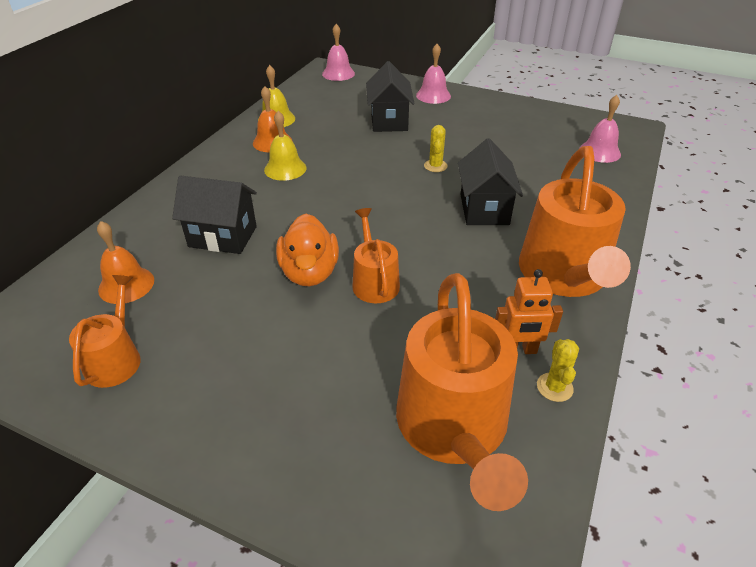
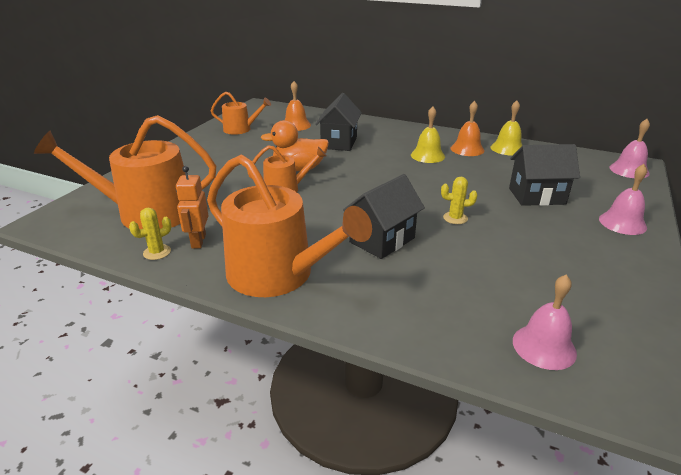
camera: 90 degrees right, 10 degrees down
(484, 209) = (382, 240): black house -> black house turned 45 degrees counterclockwise
(554, 387) = (157, 252): yellow cactus -> yellow cactus turned 45 degrees counterclockwise
(564, 275) = (278, 274): orange watering can -> orange watering can turned 150 degrees counterclockwise

